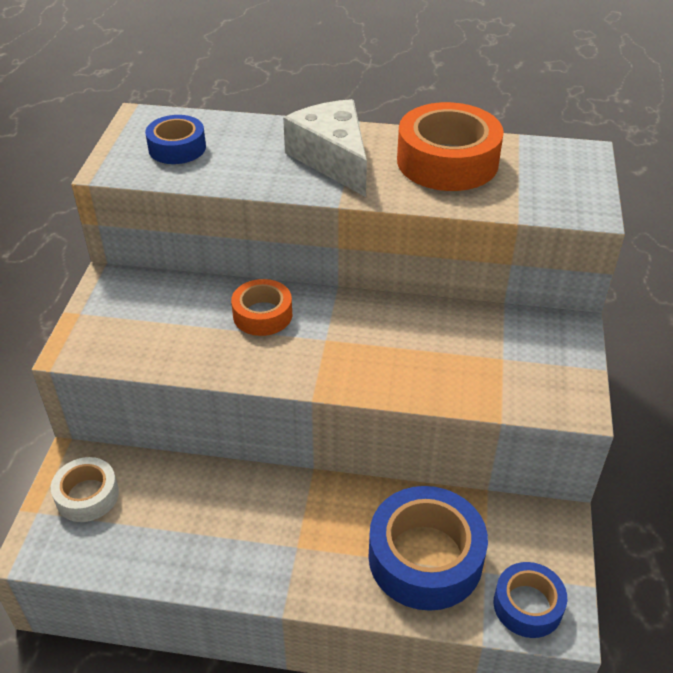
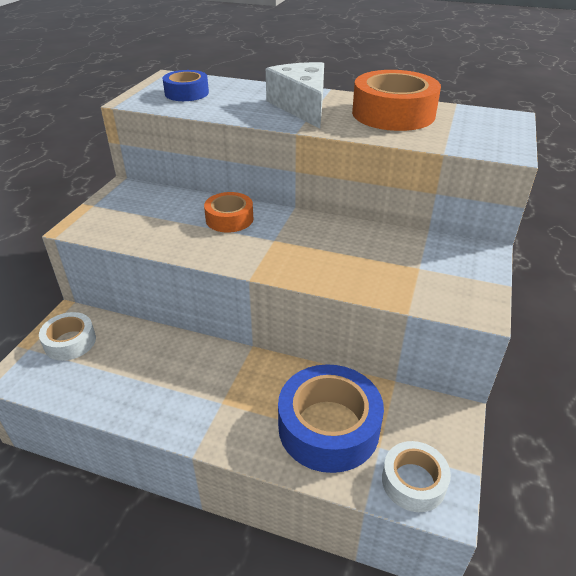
camera: 10 degrees right, 5 degrees down
(527, 605) = (413, 482): blue tape -> white tape

